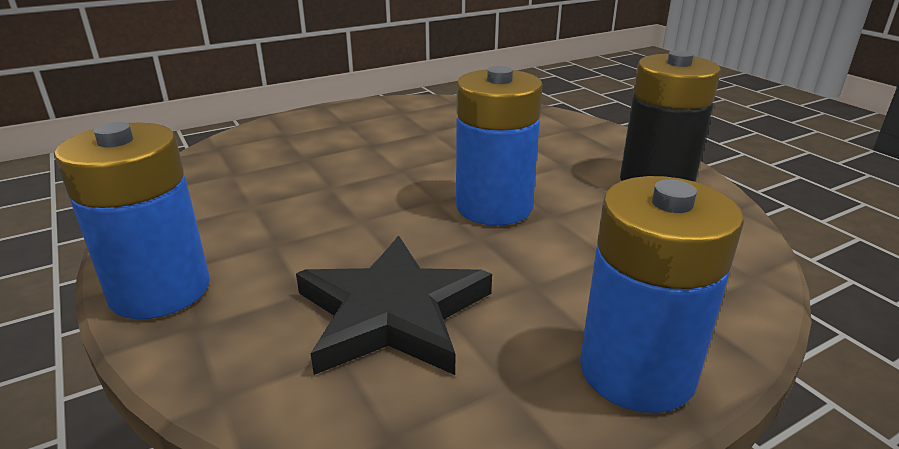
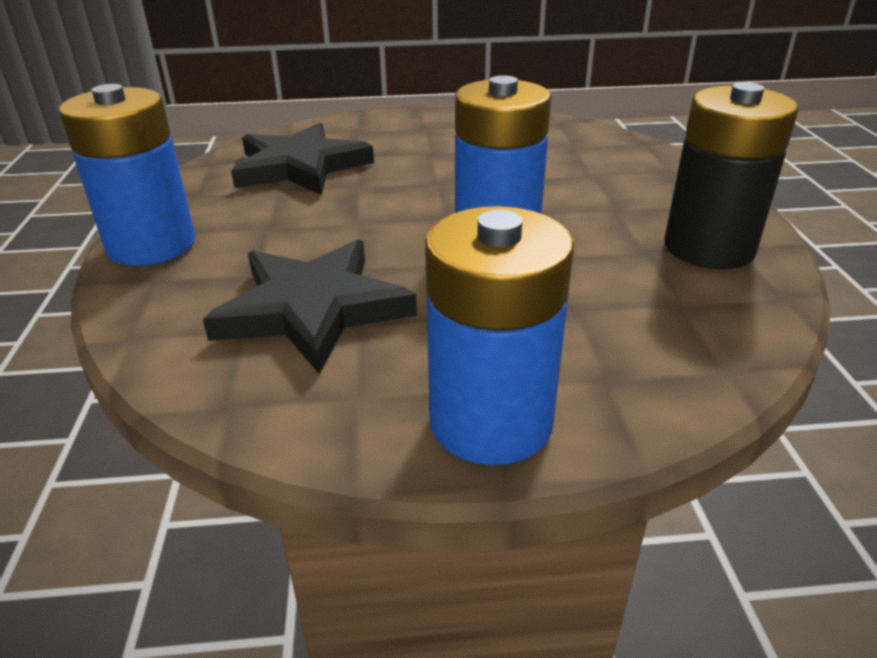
camera: 25 degrees right, 5 degrees up
(256, 178) = (300, 166): none -> black star

